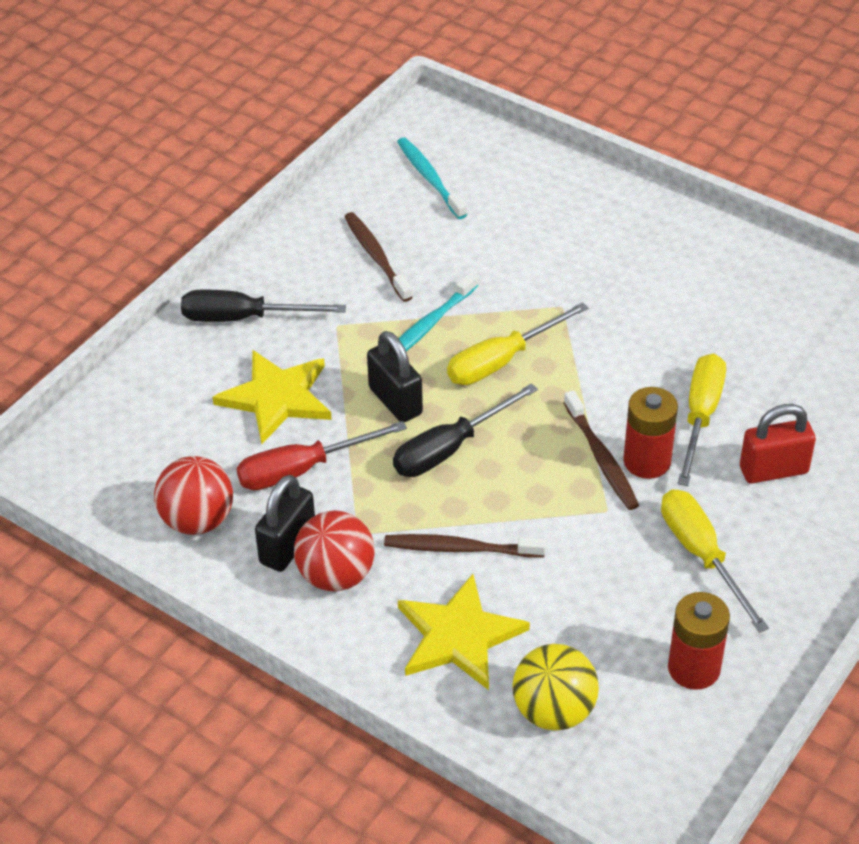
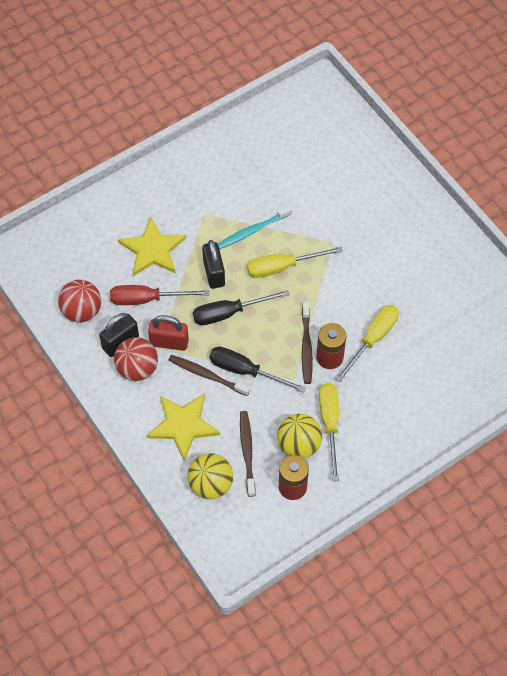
camera: 20 degrees right, 15 degrees up
(244, 318) = (156, 192): black screwdriver -> black screwdriver (245, 371)
(376, 257) = (245, 175): brown toothbrush -> brown toothbrush (247, 452)
(430, 178) = (299, 130): turquoise toothbrush -> none
(668, 602) = (298, 445): none -> yellow ball
(773, 470) = (395, 386): red padlock -> red padlock (169, 342)

